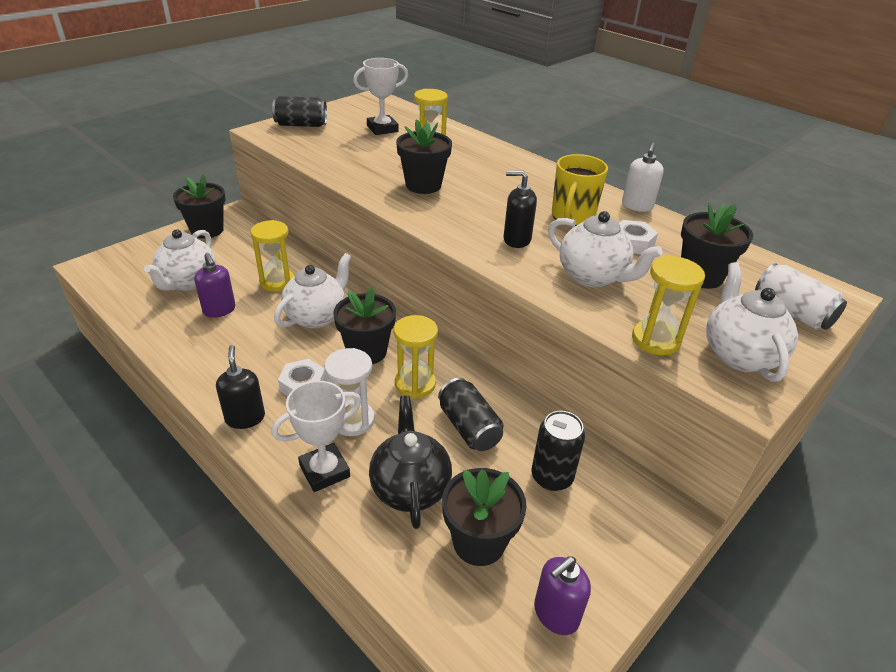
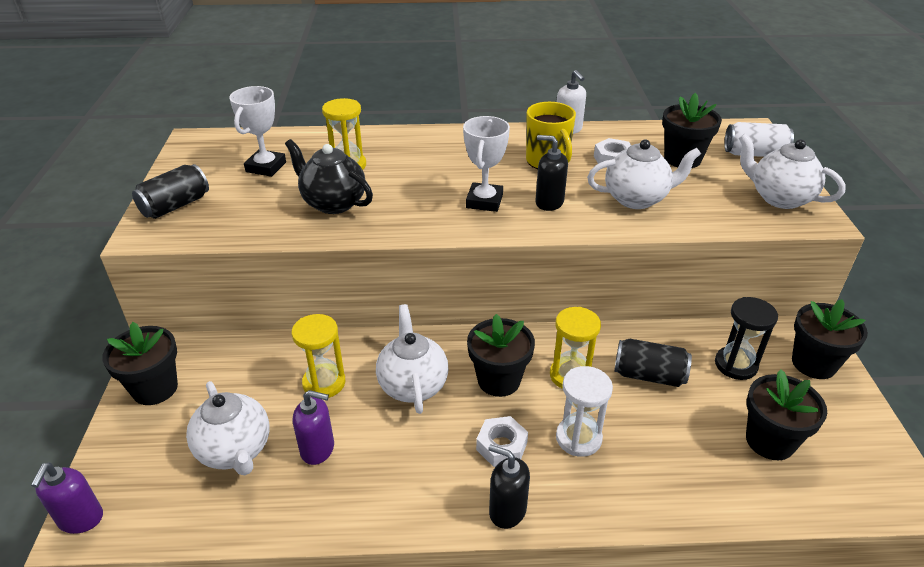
camera: 45 degrees left, 0 degrees up
(324, 471) = (625, 490): white trophy -> white trophy (484, 201)
(410, 488) = (686, 447): black teapot -> black teapot (333, 203)
(423, 185) = (404, 199): black flower pot -> black flower pot (813, 363)
(516, 240) = (549, 202): black soap dispenser -> black soap dispenser turned 60 degrees clockwise
(551, 477) = (735, 365): black can -> black hourglass
(555, 614) = (858, 441): purple soap dispenser -> purple soap dispenser (80, 519)
(655, 340) = (735, 218): yellow hourglass -> none

